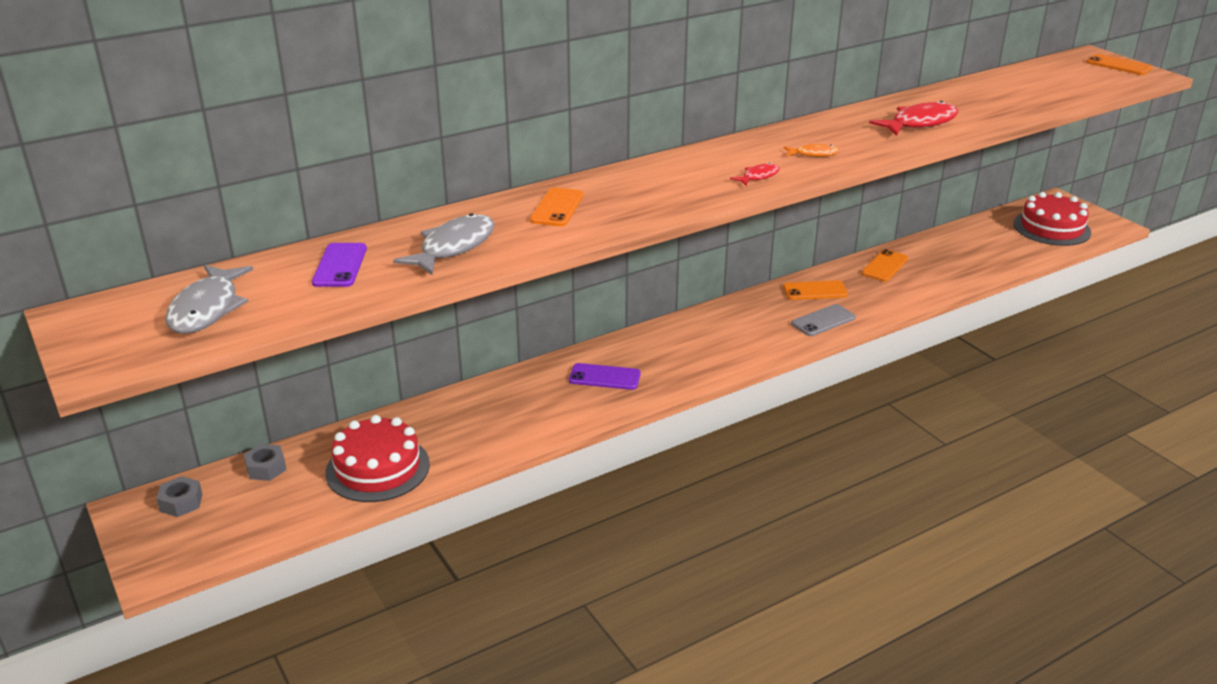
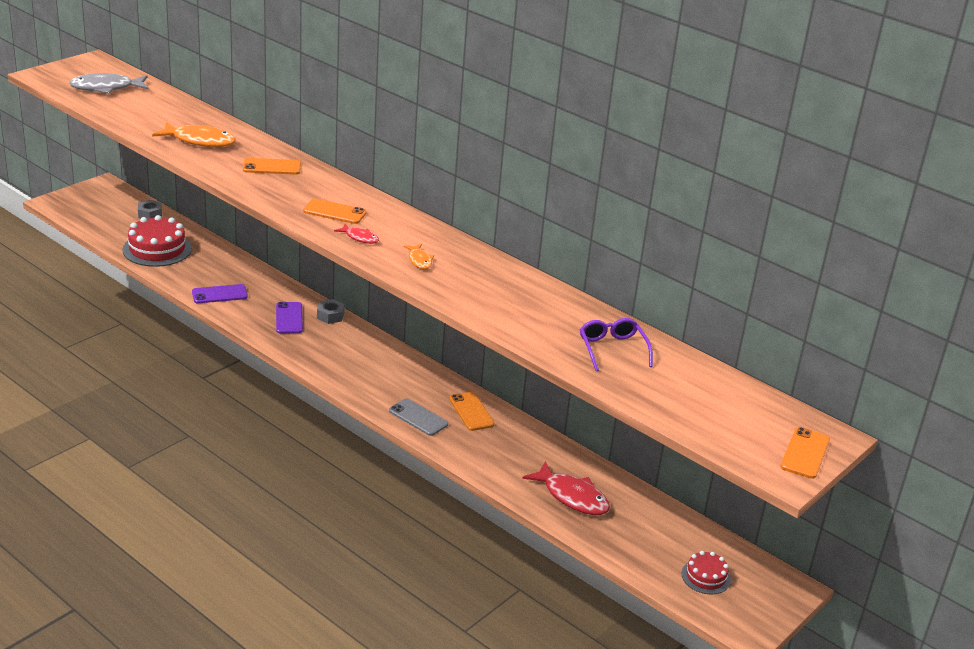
camera: 70 degrees right, 0 degrees up
(181, 502) = (112, 197): grey nut -> grey nut (330, 316)
(340, 265) = (166, 113): purple phone -> purple phone (219, 294)
(453, 247) = (200, 141): grey fish -> orange fish
(884, 266) = (543, 452): orange phone -> orange phone (334, 212)
(920, 123) = (524, 313): red fish -> red fish (572, 497)
(979, 100) = (612, 349): none -> purple glasses
(1051, 228) = (706, 577): red cake -> red cake, size x0.55

